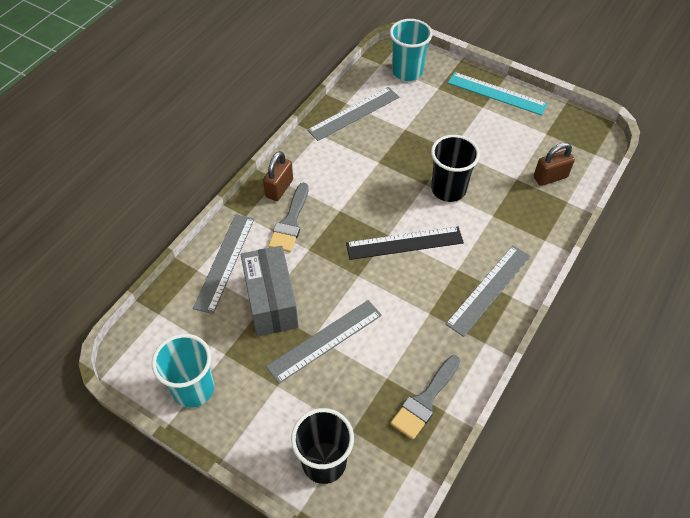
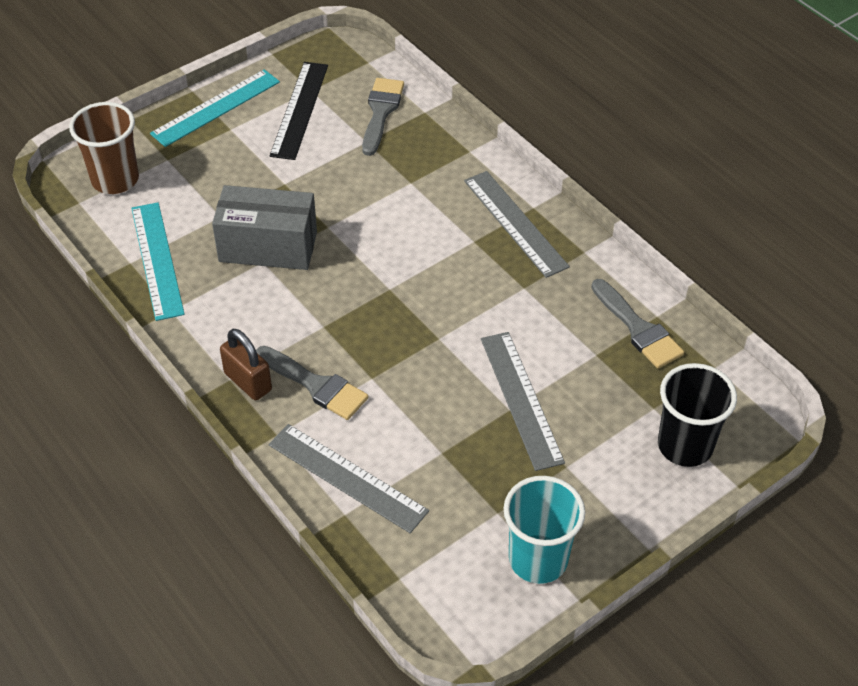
camera: 70 degrees left, 5 degrees down
(271, 302) = (438, 440): grey box -> grey box (268, 247)
(354, 113) = (157, 260): grey ruler -> turquoise ruler
(404, 243) = (411, 277): black ruler -> black ruler (299, 110)
(407, 72) = (115, 180): turquoise cup -> brown cup
(448, 189) = (349, 208): black cup -> none
(550, 177) = (381, 112): brown padlock -> grey brush

